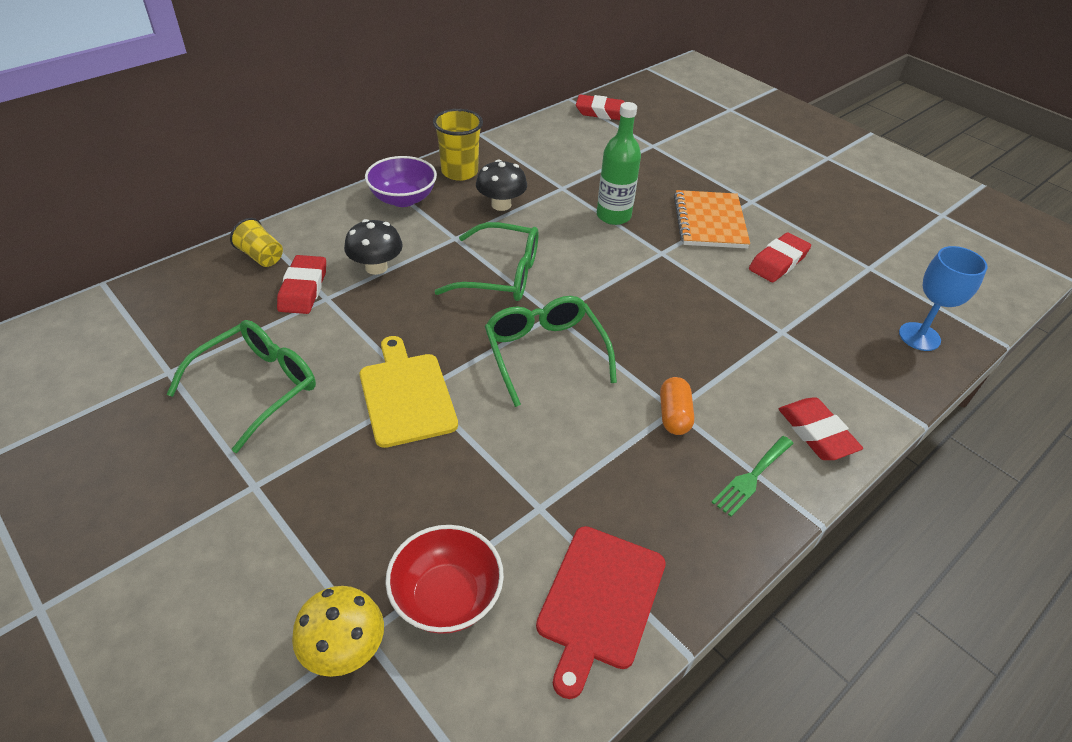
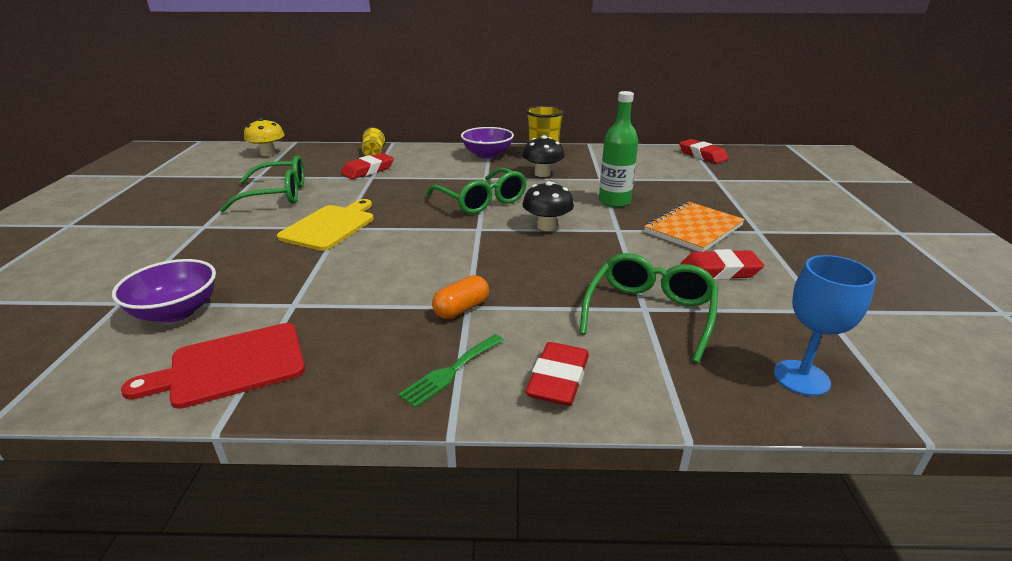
camera: 45 degrees right, 15 degrees down
(344, 649) = (103, 302): yellow mushroom -> yellow mushroom (268, 153)
(376, 267) = (419, 175): black mushroom -> black mushroom (547, 226)
(446, 597) = (176, 312): red bowl -> purple bowl
(544, 353) = (438, 242): green glasses -> green glasses (650, 313)
(751, 477) = (450, 372): green fork -> green fork turned 45 degrees counterclockwise

